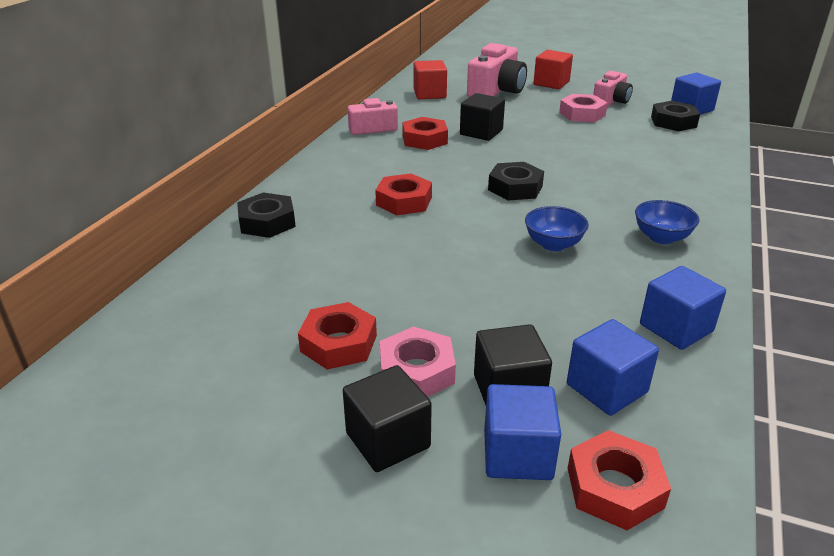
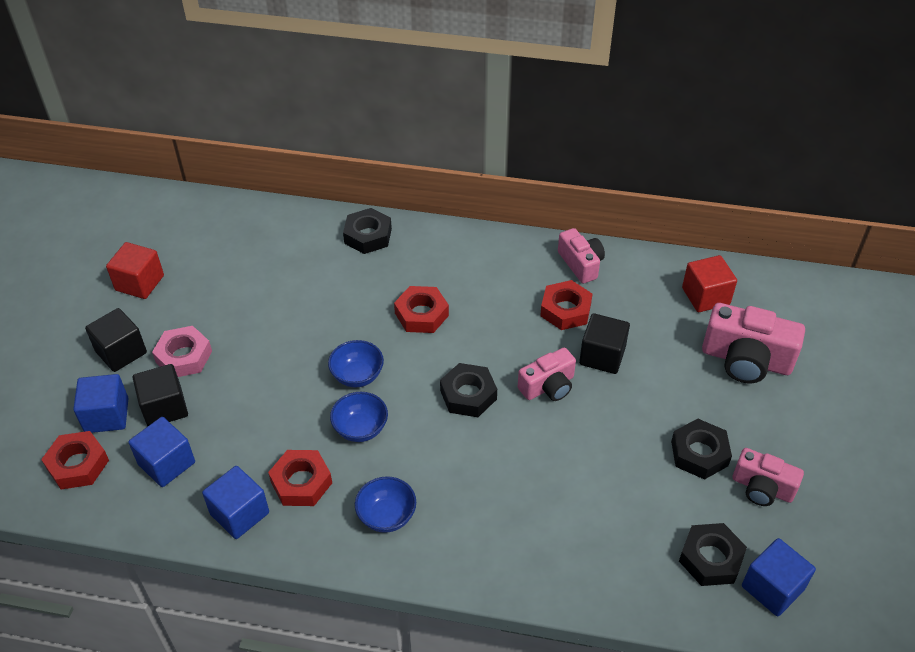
camera: 80 degrees right, 15 degrees up
(339, 343) = (212, 311): red nut -> red nut (301, 482)
(480, 242) = (357, 376): none -> blue bowl
(510, 155) = (548, 386): none -> pink camera
(551, 83) = (806, 418): red cube -> red cube (139, 283)
(582, 114) = (699, 453): pink nut -> black nut

